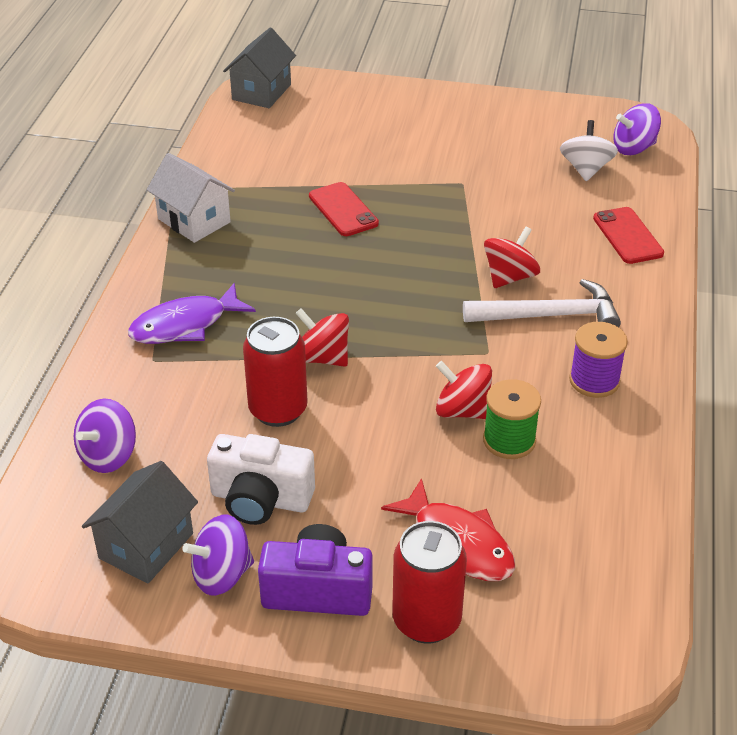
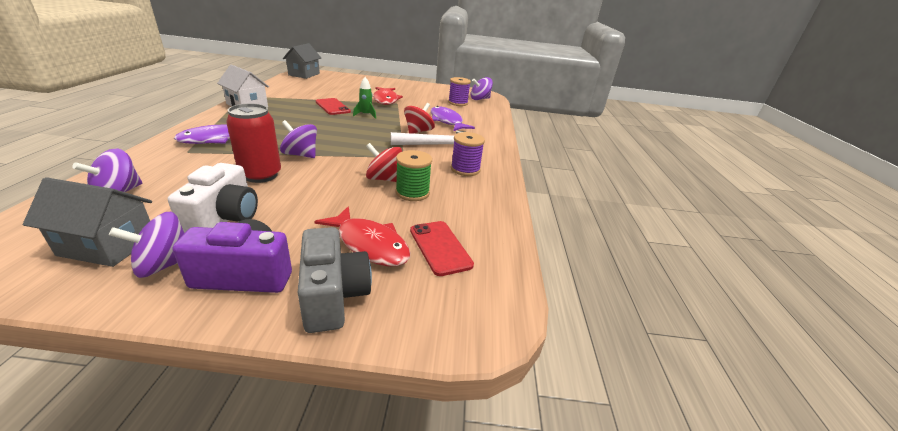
camera: 10 degrees left, 10 degrees down
(146, 546) = (108, 245): grey house -> grey house turned 75 degrees clockwise
(260, 499) = (224, 218): white camera -> white camera turned 90 degrees counterclockwise
(322, 357) = (301, 155): red spinning top -> purple spinning top
(408, 232) = (366, 115): none -> green rocket
(426, 620) = (333, 296): red can -> grey camera
(439, 173) = (386, 100): none -> red fish
(563, 239) = (447, 121): none -> purple fish
(586, 169) = (458, 103): white spinning top -> purple spool
(627, 236) = (479, 122): red phone -> red phone (440, 247)

